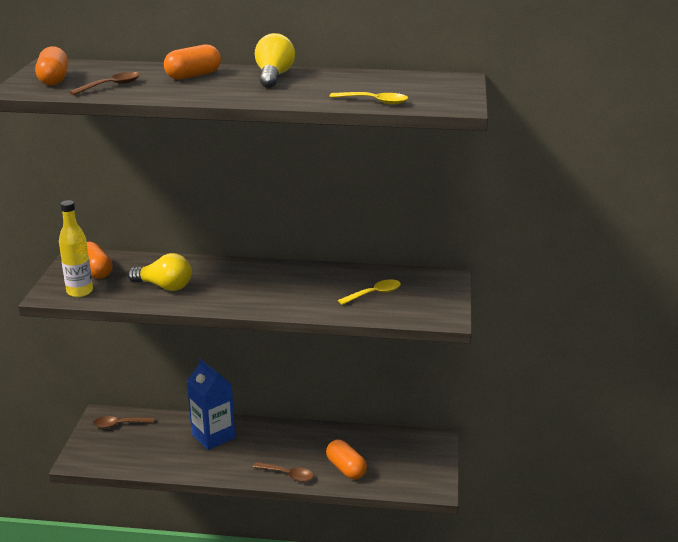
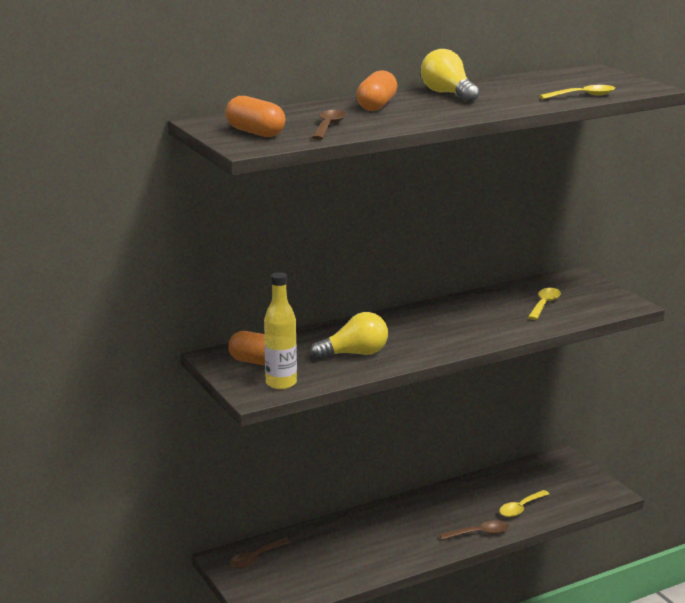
camera: 35 degrees left, 5 degrees down
(213, 436) = (365, 531): blue carton -> none
(346, 468) = (521, 508): orange capsule -> yellow spoon

